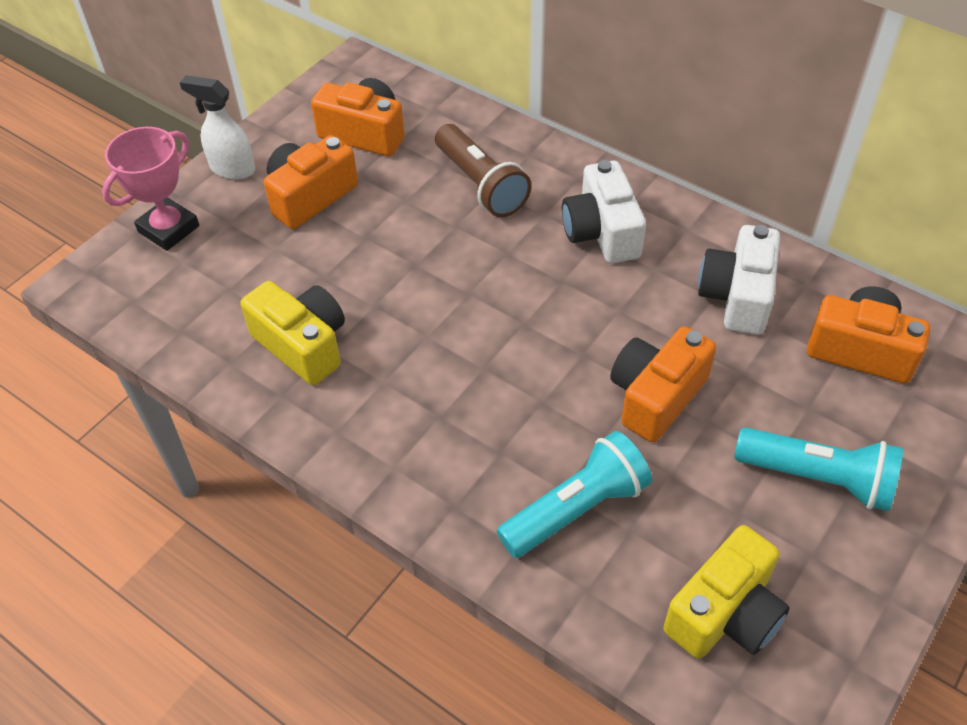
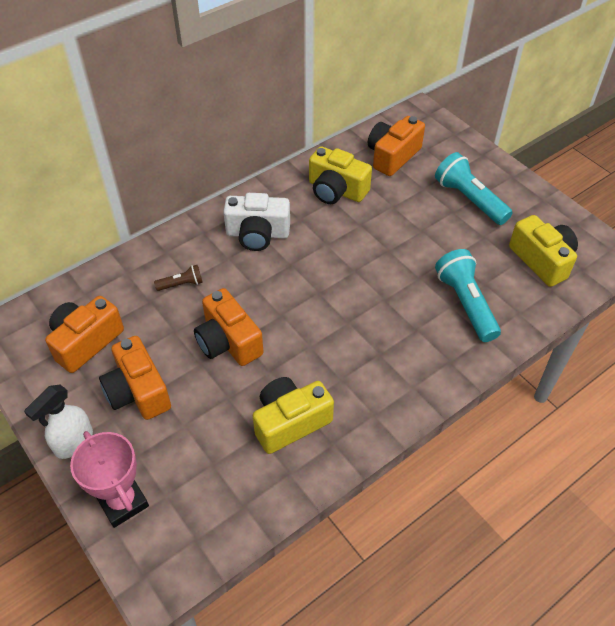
camera: 75 degrees left, 0 degrees up
(481, 184) = (181, 284): brown flashlight -> brown flashlight, size x0.50
(656, 396) = (397, 246): orange camera -> orange camera (228, 341)
(737, 296) = (336, 190): white camera -> yellow camera
(818, 478) = (469, 199): turquoise flashlight -> turquoise flashlight turned 75 degrees counterclockwise

